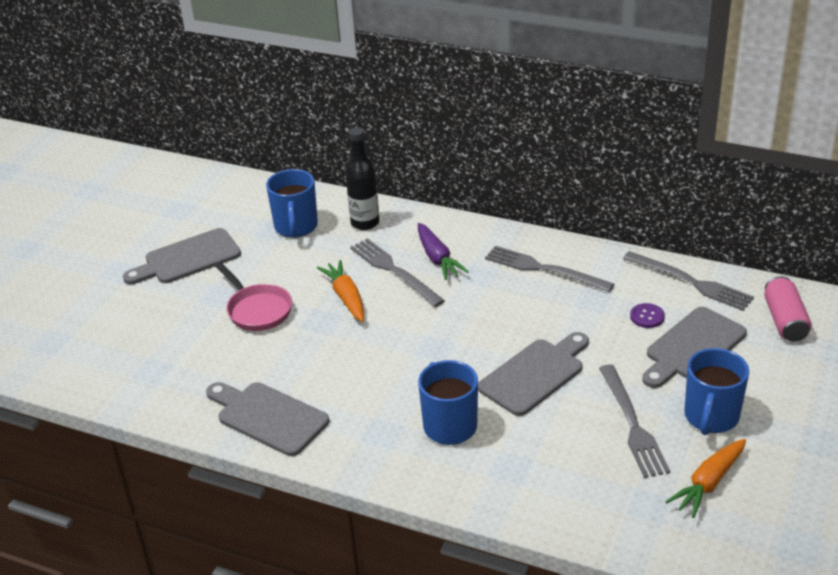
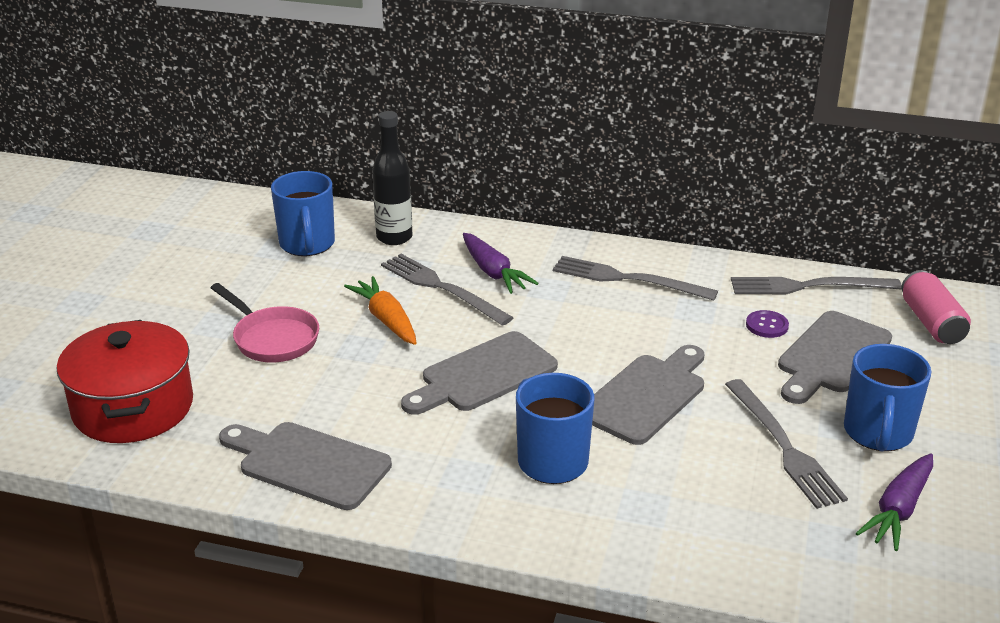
camera: 10 degrees left, 5 degrees down
(147, 363) = (133, 408): none -> red pot
(188, 258) = (171, 284): grey cutting board -> grey cutting board (483, 375)
(691, 282) = (808, 286): grey fork -> grey fork turned 150 degrees clockwise
(708, 483) = (898, 510): orange carrot -> purple carrot

